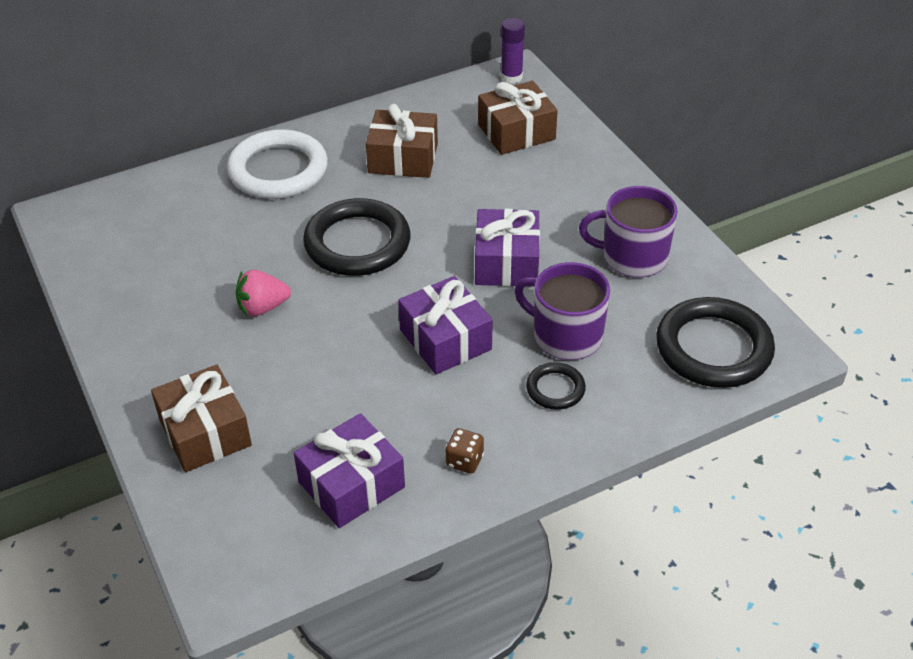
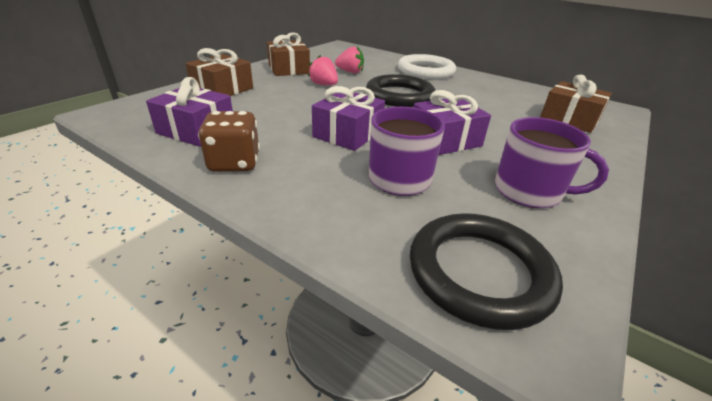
camera: 60 degrees right, 10 degrees down
(223, 257) = (350, 72): none -> pink strawberry
(403, 158) = (484, 94): brown gift -> brown gift (289, 69)
(464, 461) = (234, 163): brown dice -> brown dice, size x1.82
(511, 77) = (613, 108): purple glue stick -> none
(555, 389) = (336, 185): black ring -> none
(632, 257) = (529, 191): purple mug -> purple mug turned 135 degrees clockwise

